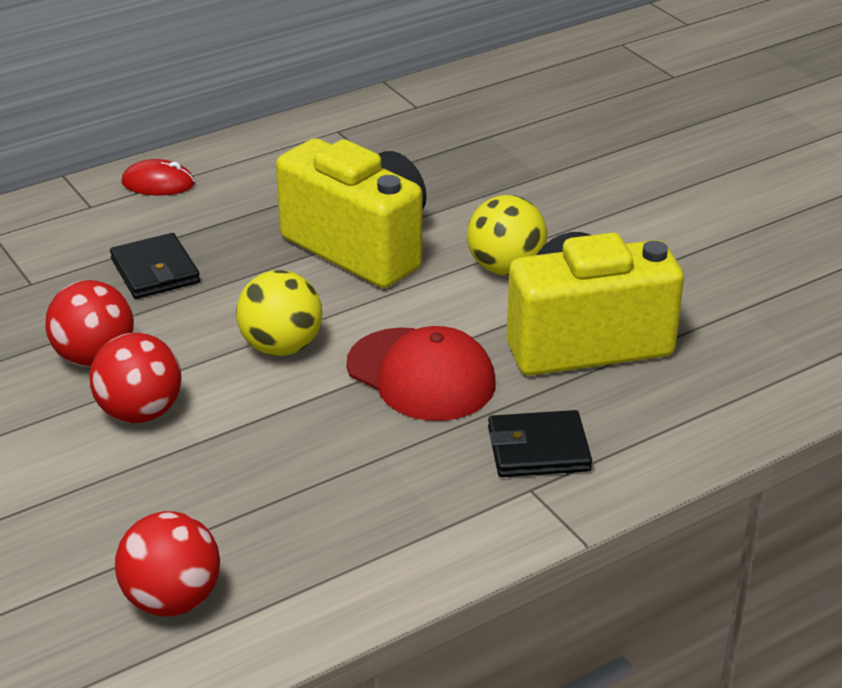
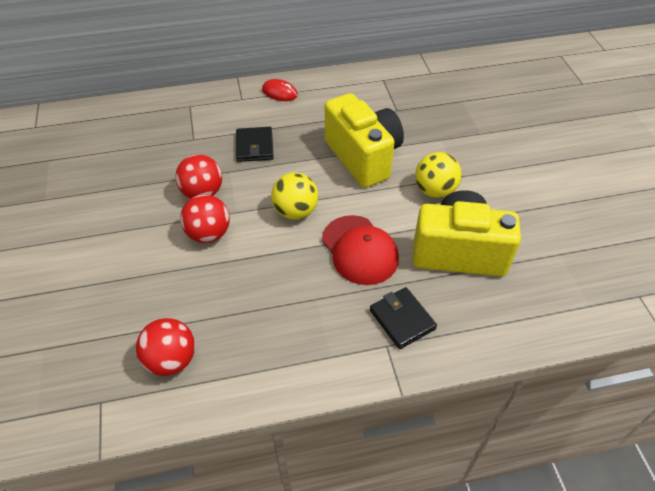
camera: 20 degrees right, 15 degrees up
(538, 449) = (402, 319): black wallet -> black wallet turned 45 degrees clockwise

